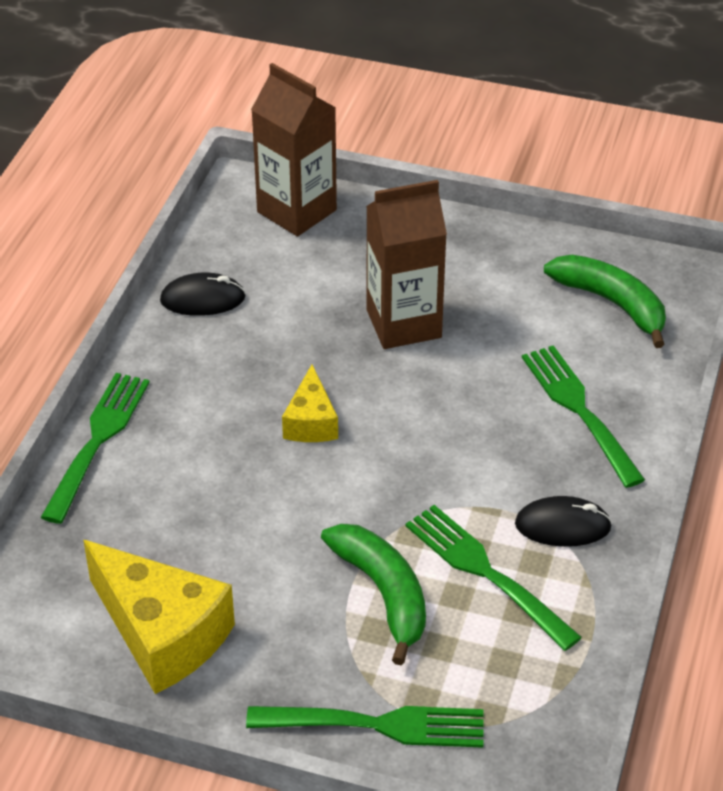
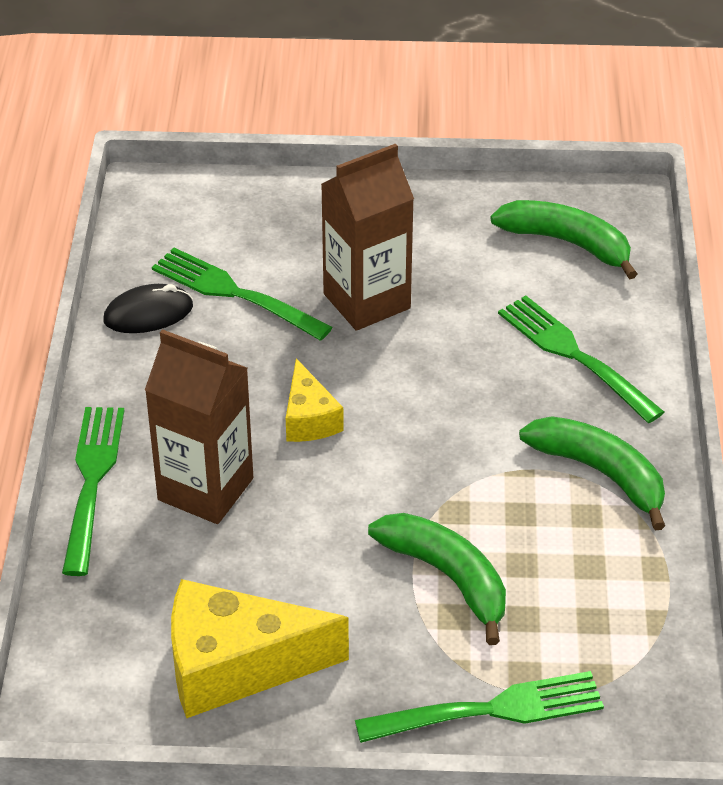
camera: 15 degrees left, 0 degrees up
(162, 633) = (236, 666): yellow cheese -> yellow cheese turned 150 degrees clockwise
(296, 211) = (213, 205): brown carton -> brown carton (205, 489)
(487, 573) = (544, 536): green fork -> green fork (236, 293)
(562, 526) = (600, 473): black mouse -> green banana

